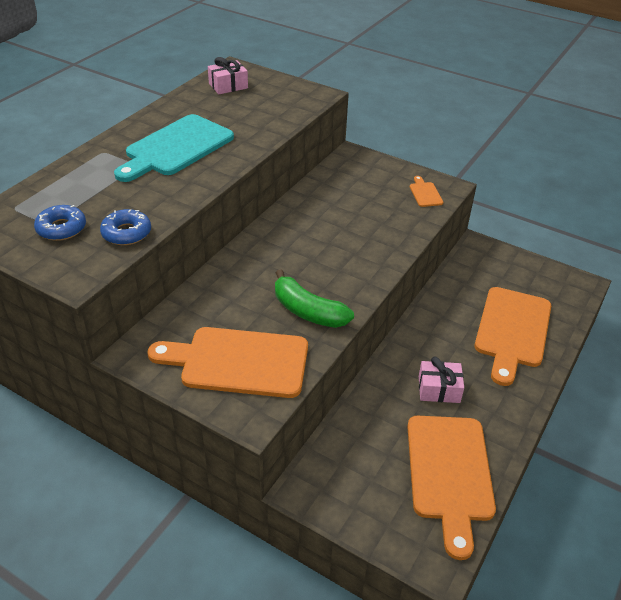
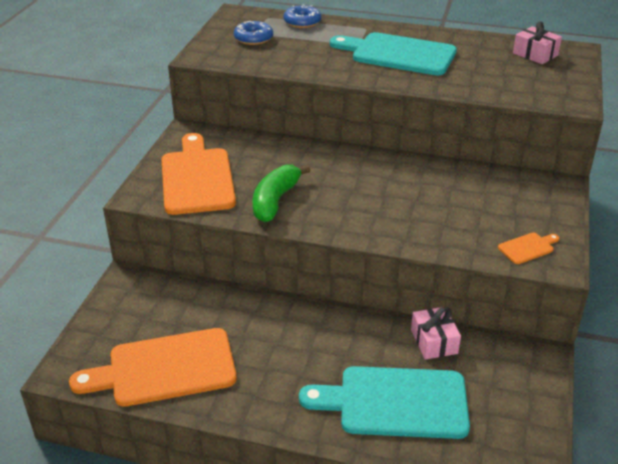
camera: 75 degrees right, 5 degrees down
(126, 233) = (262, 61): blue donut -> blue donut (302, 22)
(439, 389) = (272, 348): pink gift -> pink gift (434, 341)
(512, 330) = (395, 402): orange cutting board -> turquoise cutting board

